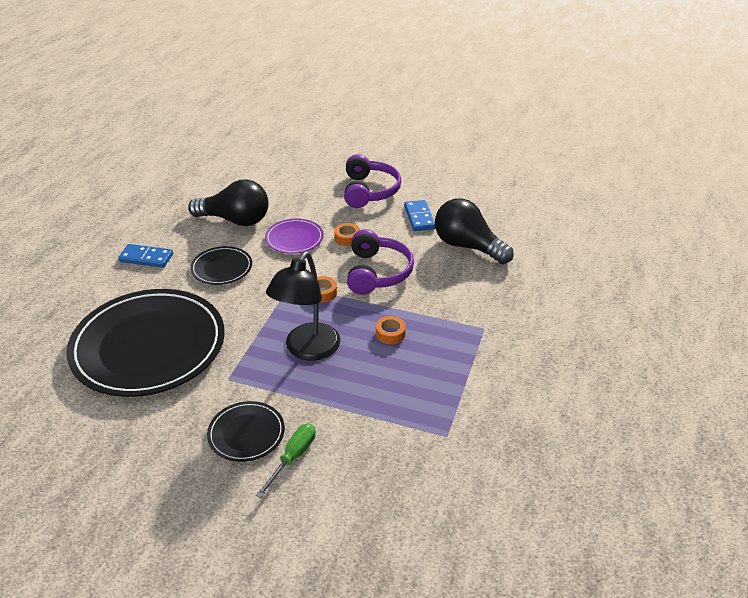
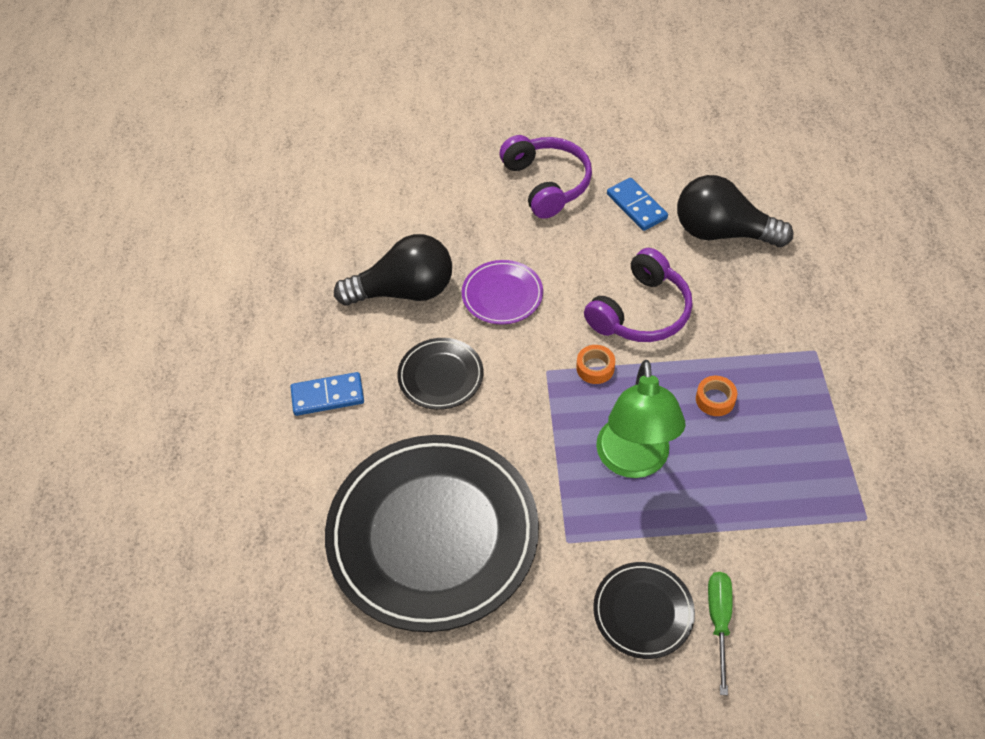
camera: 20 degrees left, 15 degrees up
(307, 350) = (633, 461): black lamp -> green lamp
(347, 238) = (568, 270): orange tape -> none
(377, 272) = (641, 312): purple headphones -> purple headphones turned 60 degrees clockwise

